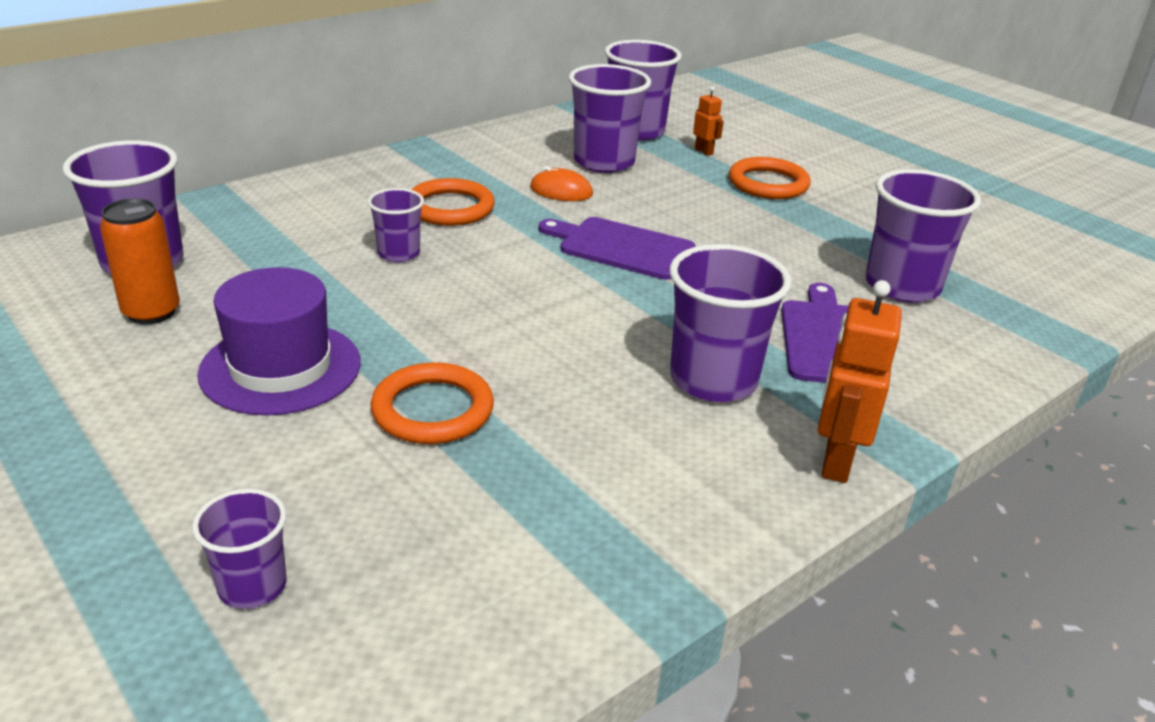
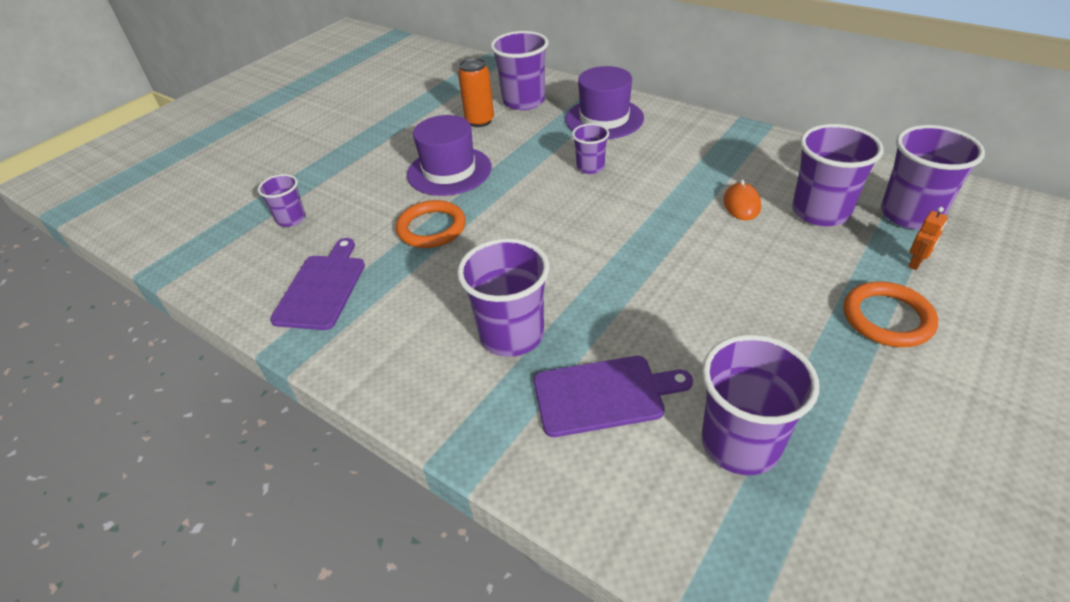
camera: 80 degrees right, 10 degrees up
(285, 217) = (604, 119): none -> purple hat
(450, 208) = (667, 167): orange ring -> none
(621, 247) = (673, 254): purple cutting board -> purple cutting board (322, 288)
(835, 461) = (437, 414): orange robot -> none

